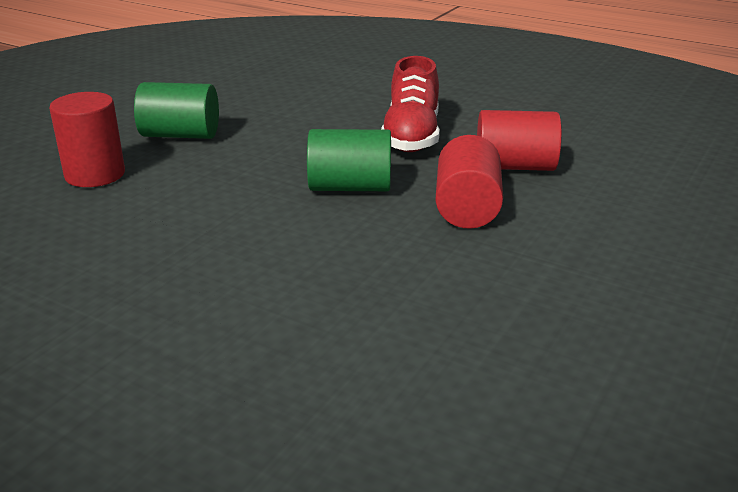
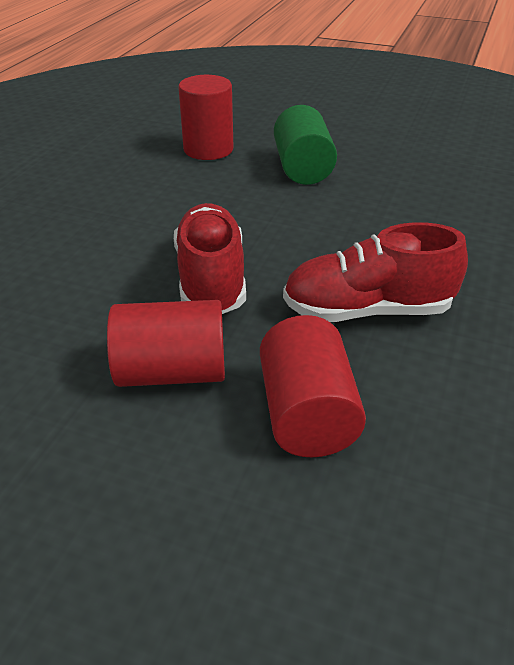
camera: 80 degrees right, 10 degrees up
(350, 187) = (211, 279): green cylinder -> red shoe

